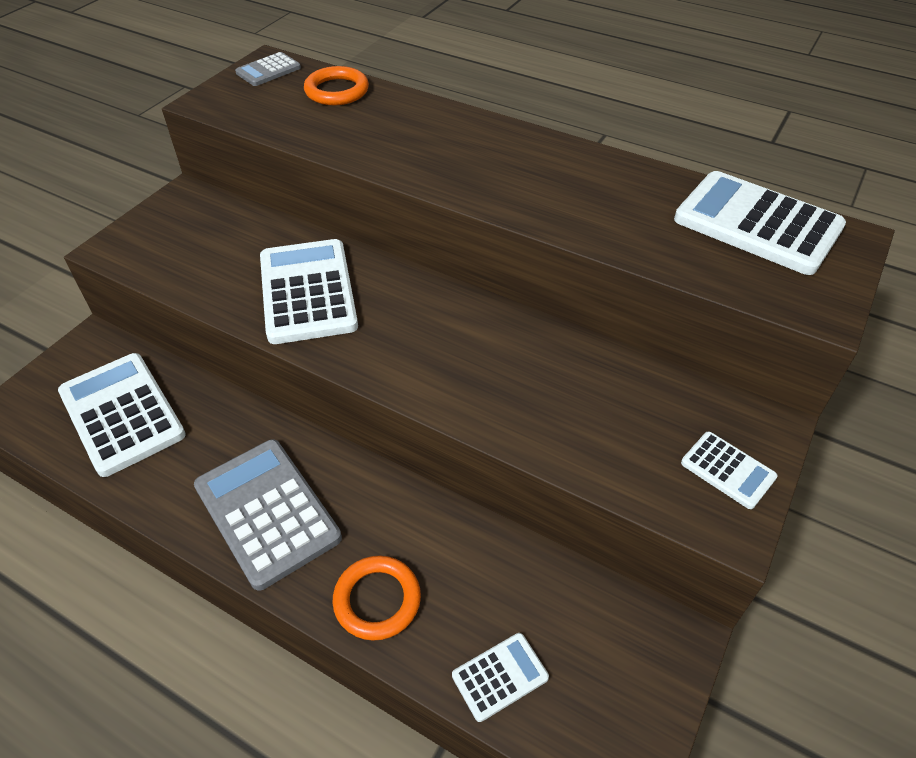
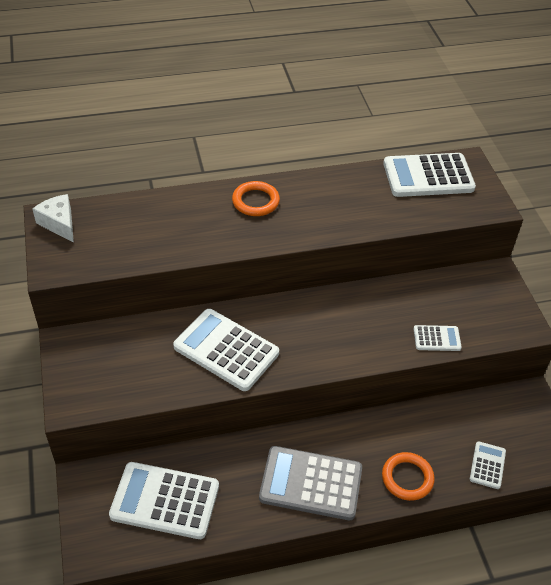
camera: 45 degrees left, 0 degrees up
(268, 70) = (59, 223): grey calculator -> white cheese
(337, 91) = (126, 214): orange ring -> orange ring (255, 201)
(727, 470) = (503, 305): white calculator -> white calculator (437, 338)

